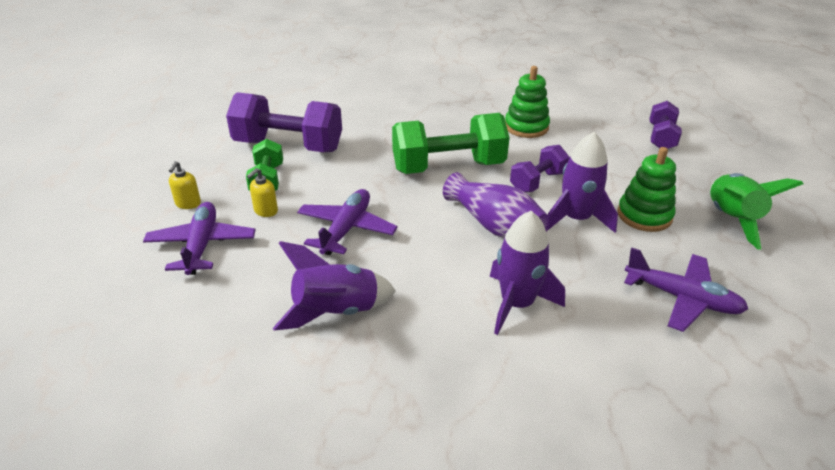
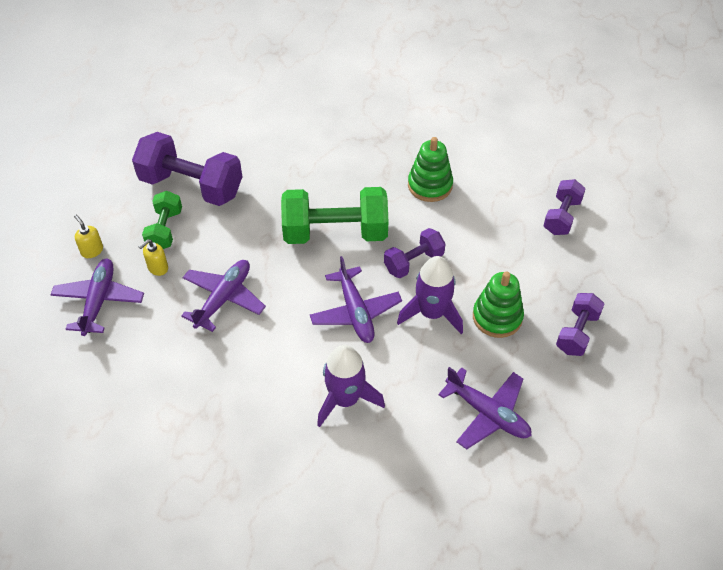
camera: 10 degrees right, 15 degrees up
(188, 204) = (92, 250): yellow soap dispenser -> yellow soap dispenser turned 120 degrees clockwise
(336, 312) = (196, 386): purple rocket -> none
(495, 226) = (355, 312): purple vase -> purple plane
(731, 219) = (577, 332): green rocket -> purple dumbbell

